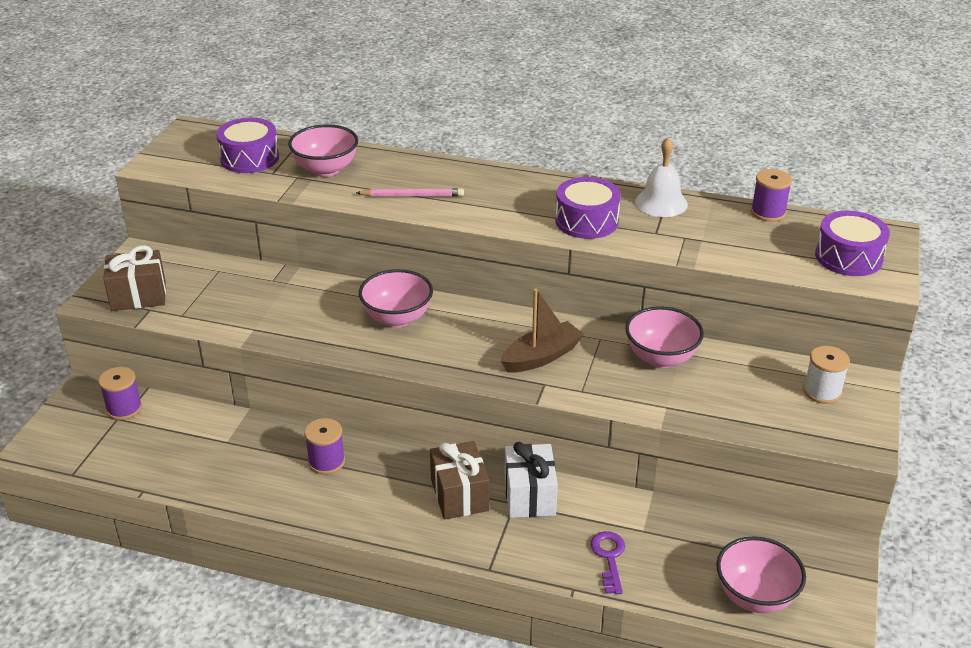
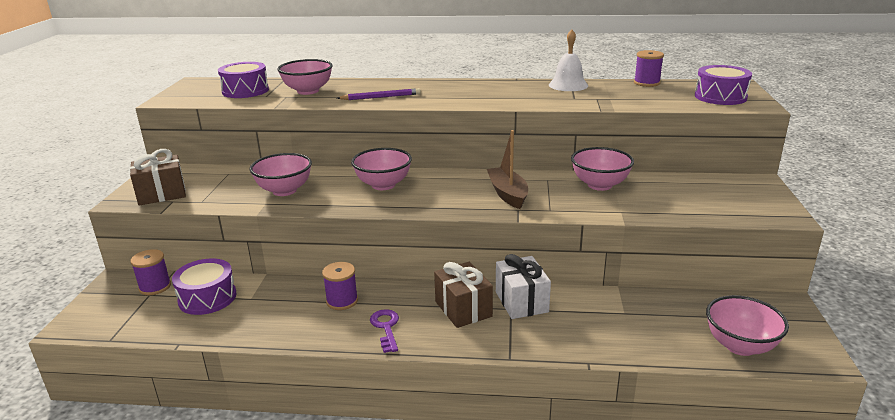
camera: 10 degrees left, 10 degrees down
(279, 311) = (284, 190): none -> pink bowl
(412, 196) = (381, 97): pink pencil -> purple pencil
(541, 357) = (507, 194): brown boat -> brown boat turned 60 degrees counterclockwise
(586, 221) = (520, 97): purple drum -> purple drum (207, 298)
(609, 557) = (607, 335): purple key -> purple key (386, 327)
(822, 391) = (731, 190): white spool -> none

